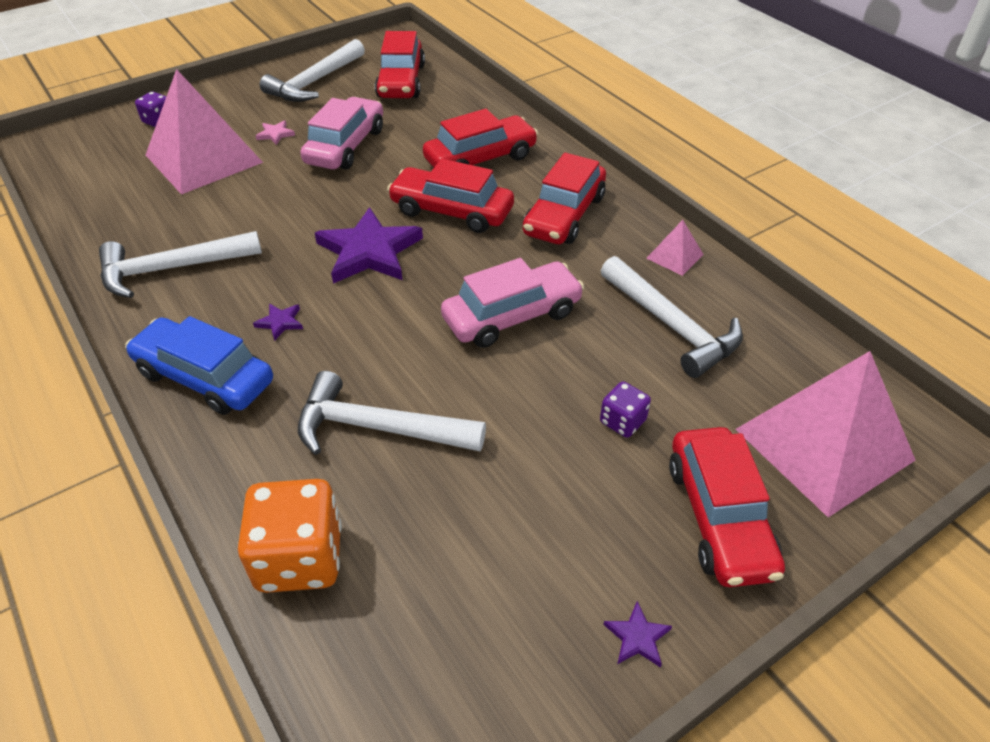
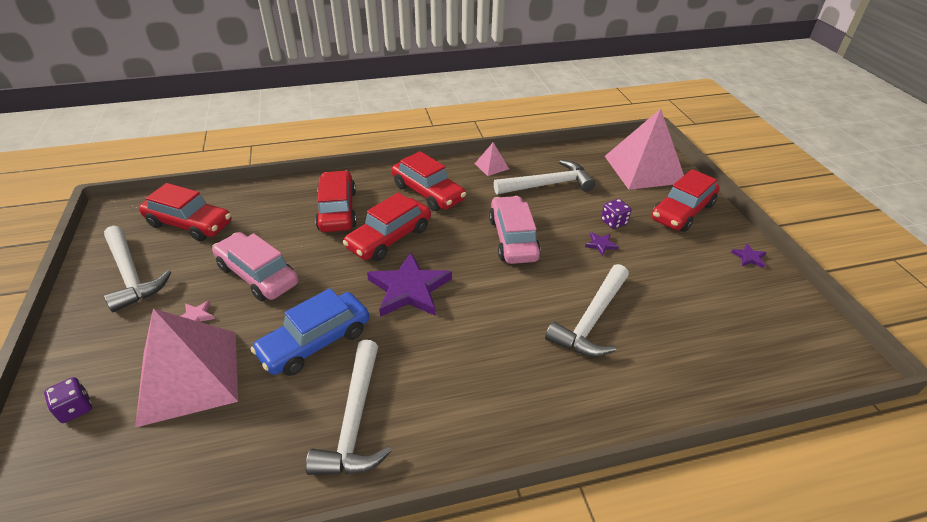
camera: 70 degrees left, 5 degrees down
(205, 377) = (509, 410): blue car -> blue car (315, 342)
(280, 322) = (465, 354): purple star -> purple star (600, 244)
(300, 558) = (691, 378): orange dice -> none
(719, 517) = (682, 212): red car -> red car turned 120 degrees clockwise

